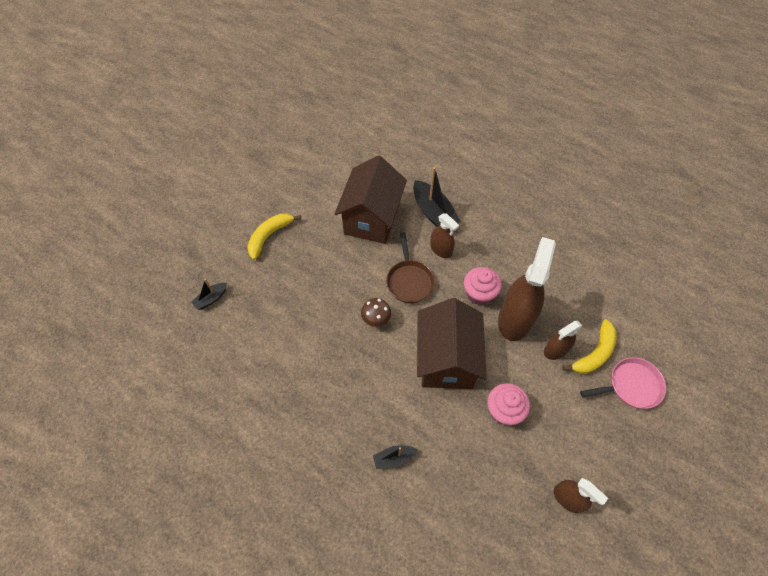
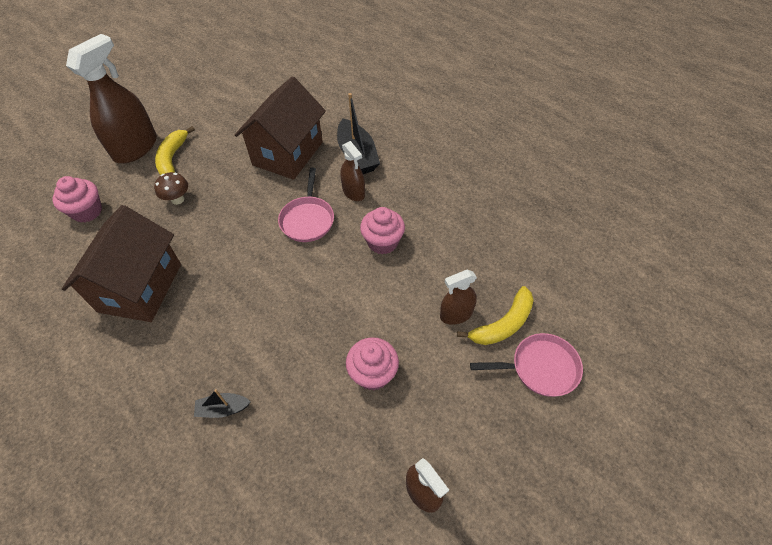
camera: 10 degrees right, 5 degrees down
(211, 299) = (87, 211): black boat -> pink cupcake
(269, 236) = (172, 159): yellow banana -> yellow banana turned 45 degrees counterclockwise
(376, 319) = (256, 254): brown mushroom -> brown mushroom (177, 199)
(409, 281) = (307, 219): brown pan -> pink pan
(446, 359) = (322, 307): brown house -> brown house (140, 287)
(515, 319) = (417, 274): brown spray bottle -> brown spray bottle (135, 148)

